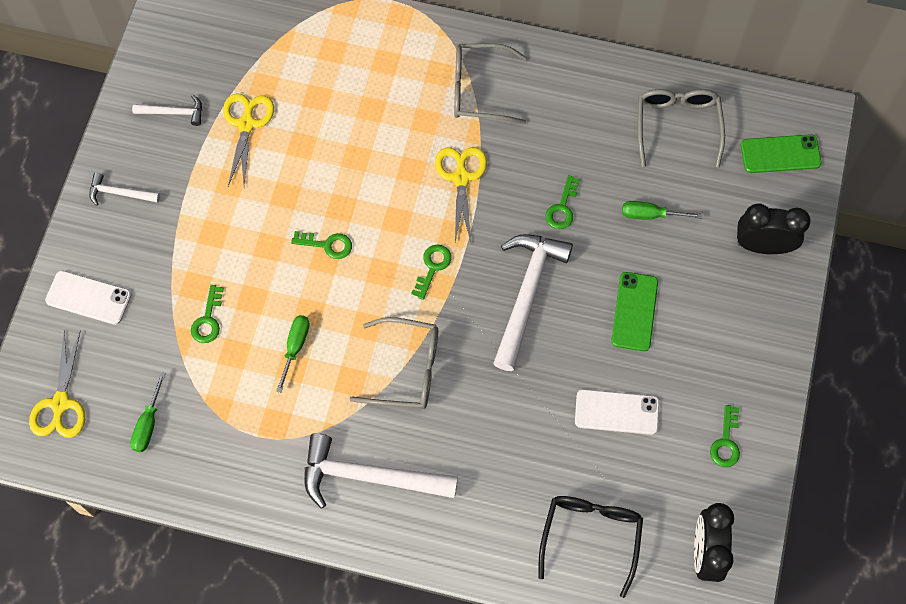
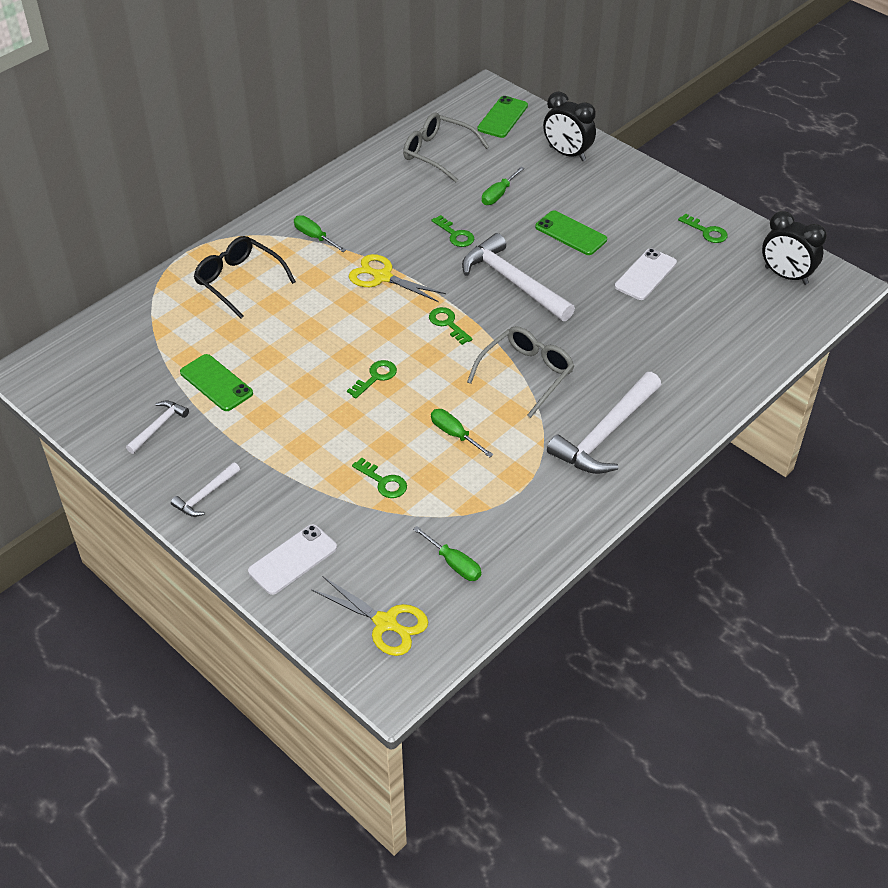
camera: 60 degrees left, 20 degrees down
(246, 124) = (216, 383): yellow scissors -> green phone
(479, 90) = (314, 237): grey glasses -> green screwdriver
(590, 537) = (738, 328): black glasses -> black glasses (239, 281)
(762, 246) = (567, 154): black clock -> black clock turned 90 degrees counterclockwise

